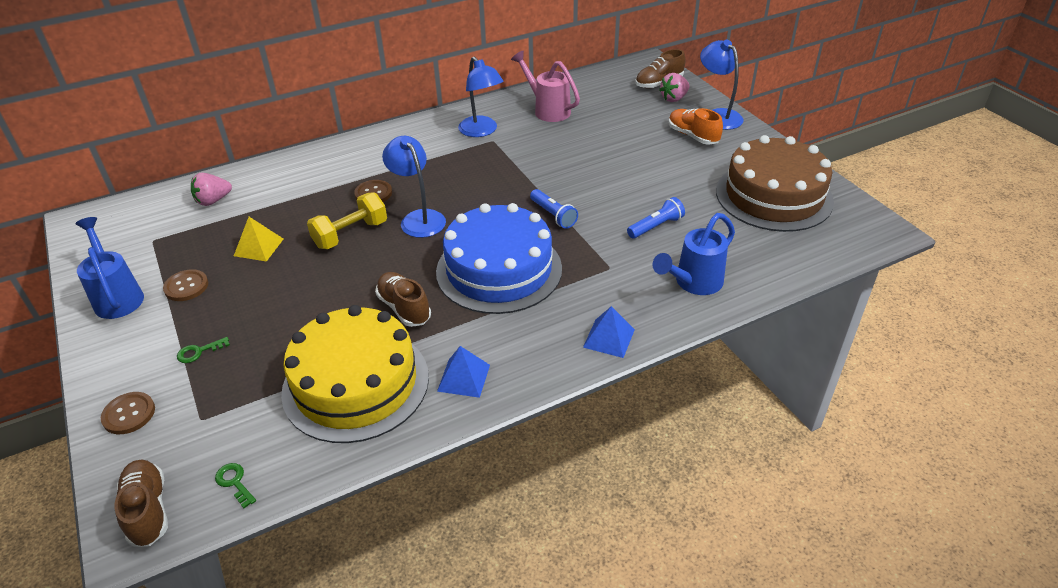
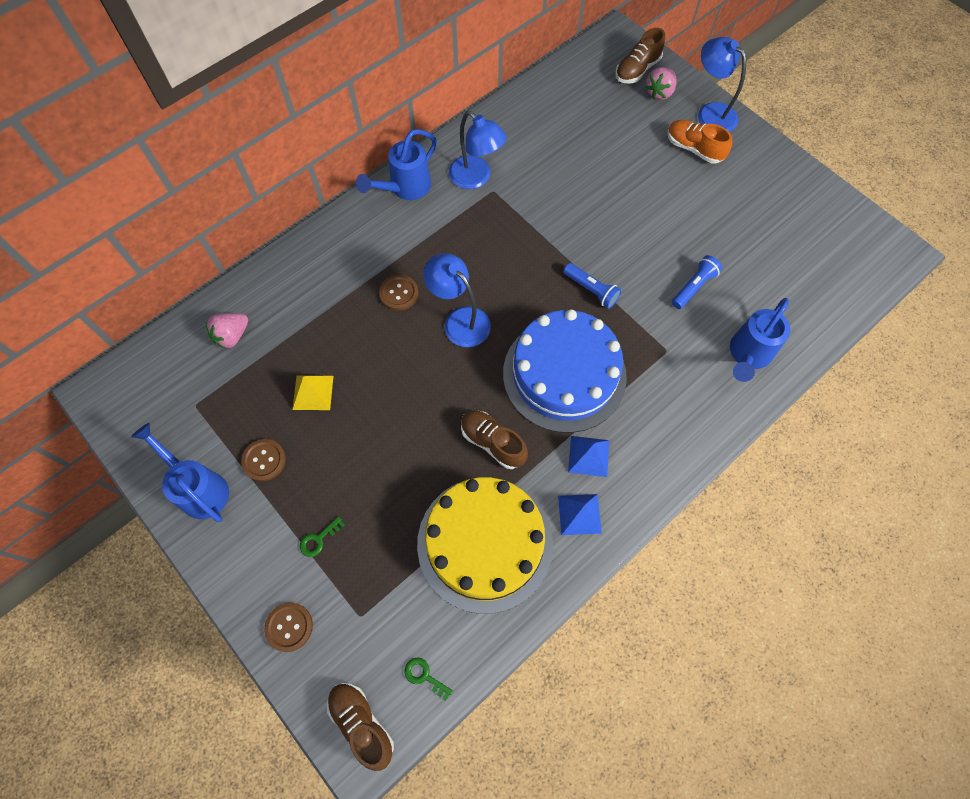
camera: 15 degrees left, 25 degrees up
(350, 234) = (399, 356): yellow dumbbell -> none
(415, 130) = (405, 188): none -> blue watering can
(547, 109) = (534, 132): pink watering can -> none
(609, 338) = (692, 439): blue pyramid -> blue pyramid (588, 456)
(774, 196) = (792, 223): brown cake -> none

